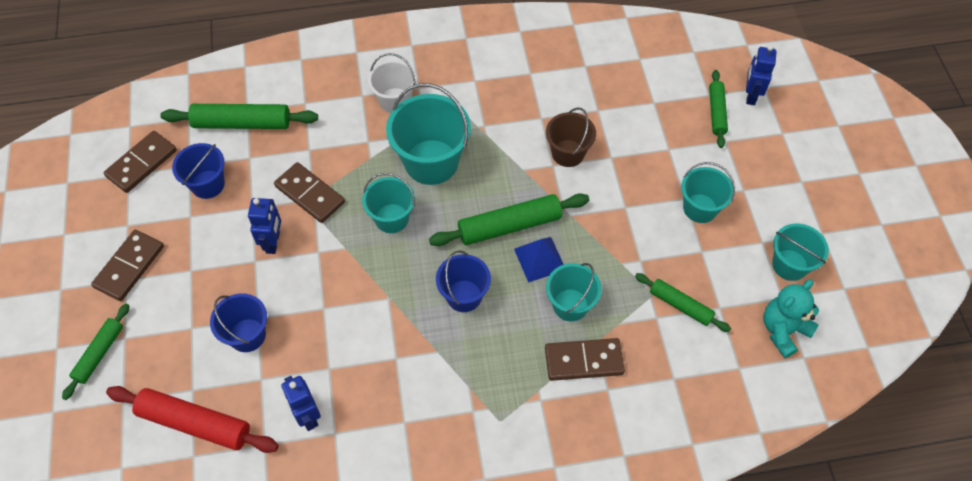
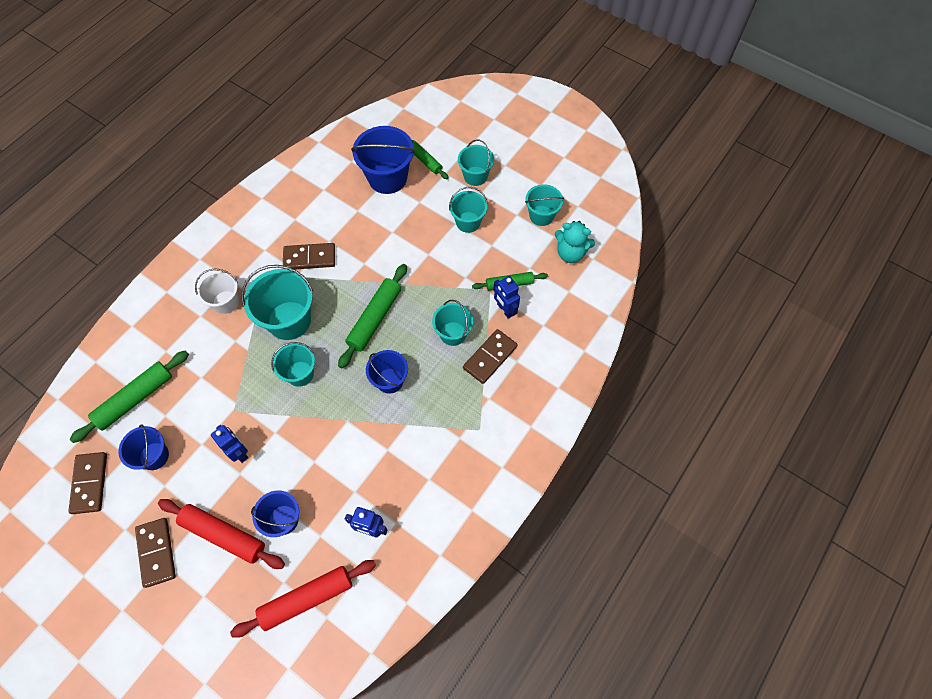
camera: 45 degrees left, 5 degrees up
(99, 353) = (197, 621): green rolling pin -> none
(190, 302) = (224, 535): none -> red rolling pin
(310, 194) = (232, 403): brown domino -> brown domino (309, 258)
(540, 259) = (411, 323): blue pyramid -> none
(568, 153) = (365, 249): brown bucket -> none
(660, 101) = (387, 178): none -> blue bucket
(750, 95) = (433, 136): blue robot -> blue robot (505, 310)
(756, 168) = (475, 176): none -> turquoise bucket
(783, 330) = (570, 253): turquoise teddy bear -> turquoise teddy bear turned 75 degrees counterclockwise

